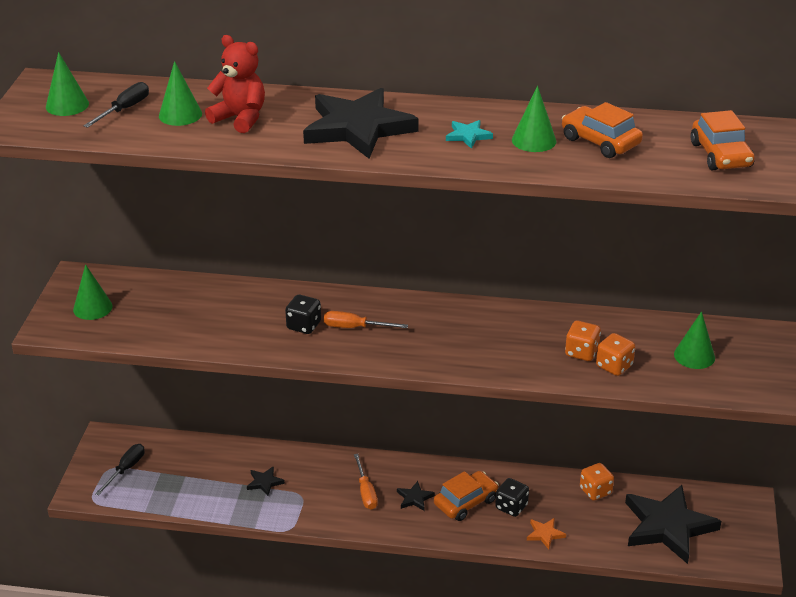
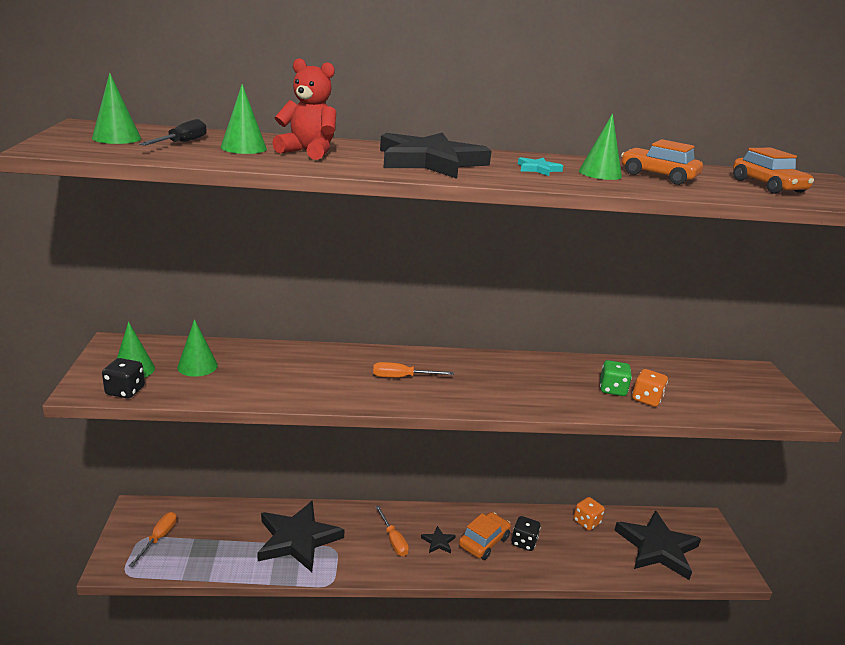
camera: 15 degrees left, 10 degrees down
(126, 469) = (159, 538): black screwdriver -> orange screwdriver
(264, 482) = (297, 539): black star -> black star, size x2.46
(304, 326) = (353, 377): black dice -> black dice (125, 391)
(545, 534) = (561, 565): orange star -> none
(581, 352) = (612, 389): orange dice -> green dice
(694, 356) = (705, 388): green cone -> green cone (197, 366)

